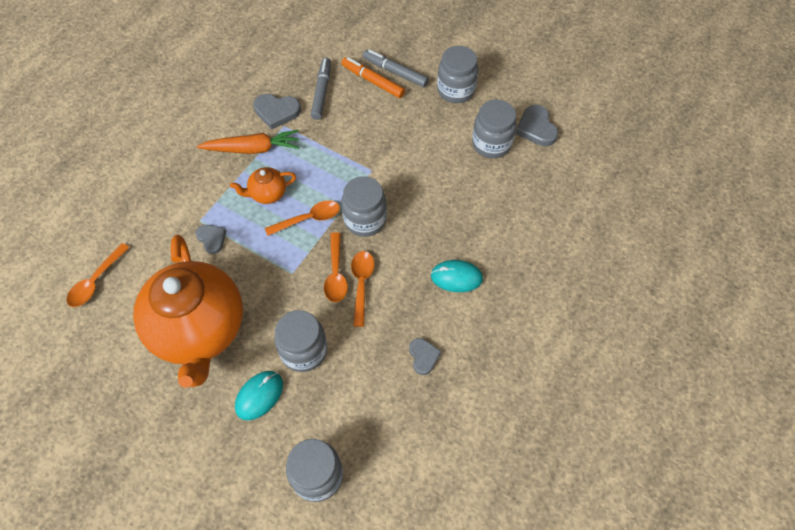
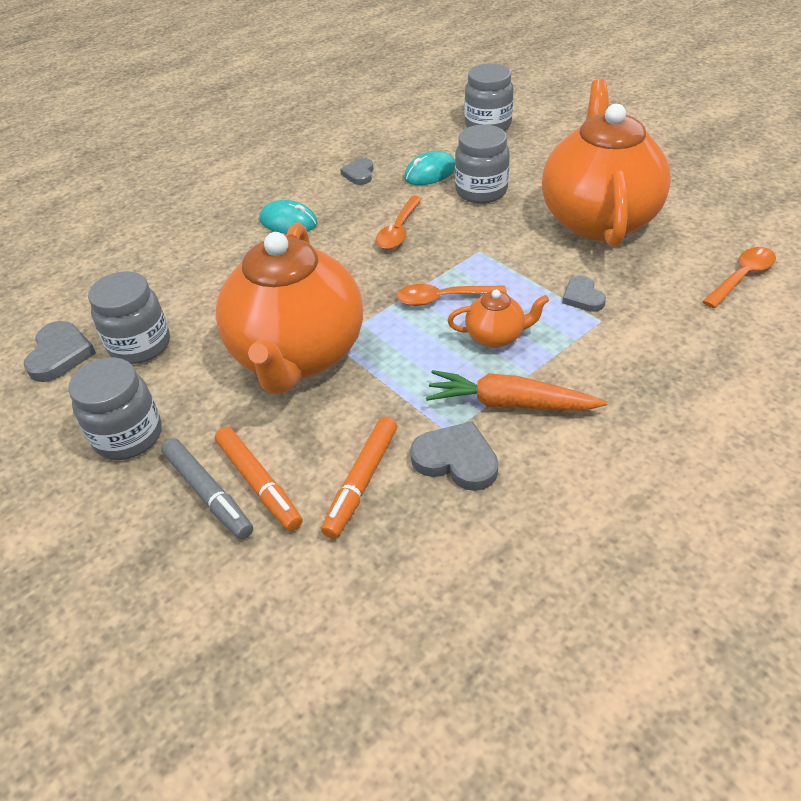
camera: 160 degrees left, 15 degrees down
(259, 396) = (534, 169): turquoise mouse -> turquoise mouse (430, 173)
(322, 92) = (362, 482): grey marker -> orange marker
(336, 274) = (425, 242): orange spoon -> none
(365, 220) = (368, 286): grey jar -> none
(388, 156) = (298, 356): none -> orange teapot

